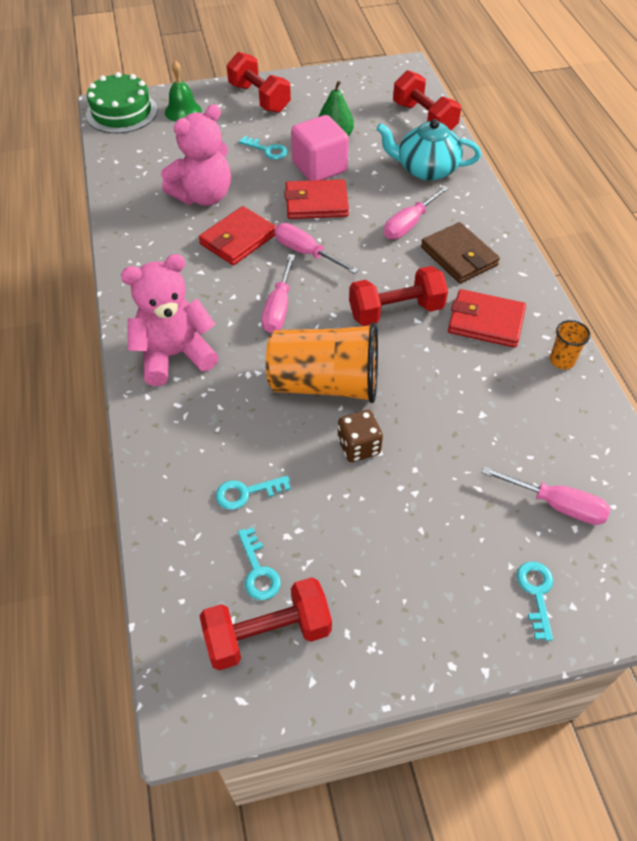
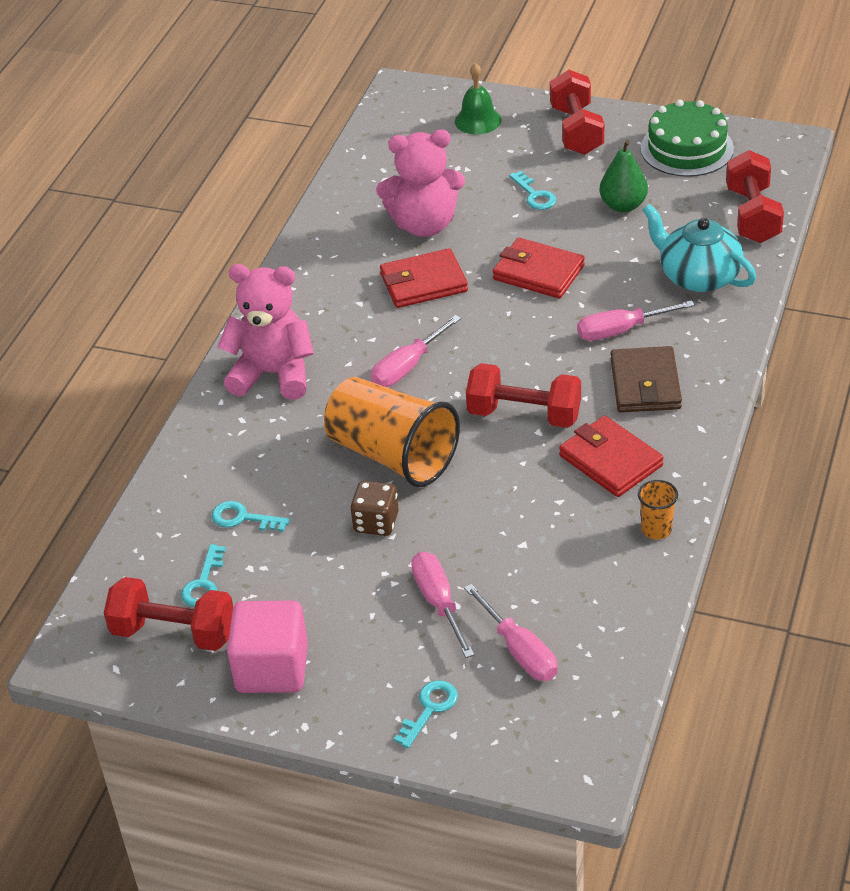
camera: 35 degrees right, 10 degrees down
(121, 112) = (411, 101): green cake -> green cake (687, 148)
(306, 253) = (482, 322): pink screwdriver -> pink screwdriver (439, 603)
(319, 167) = (576, 234): pink cube -> pink cube (272, 668)

